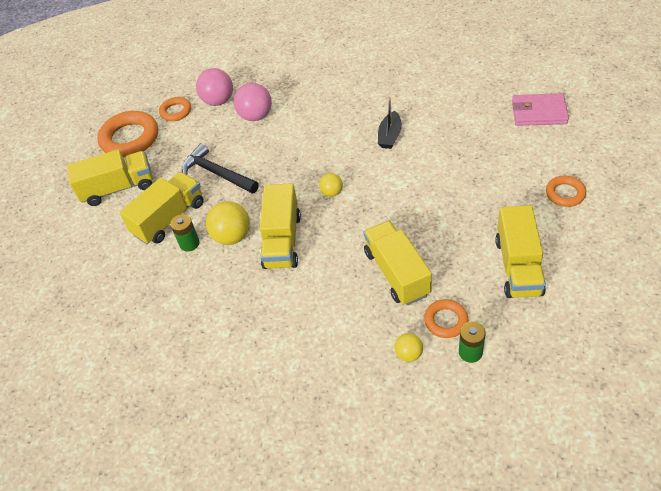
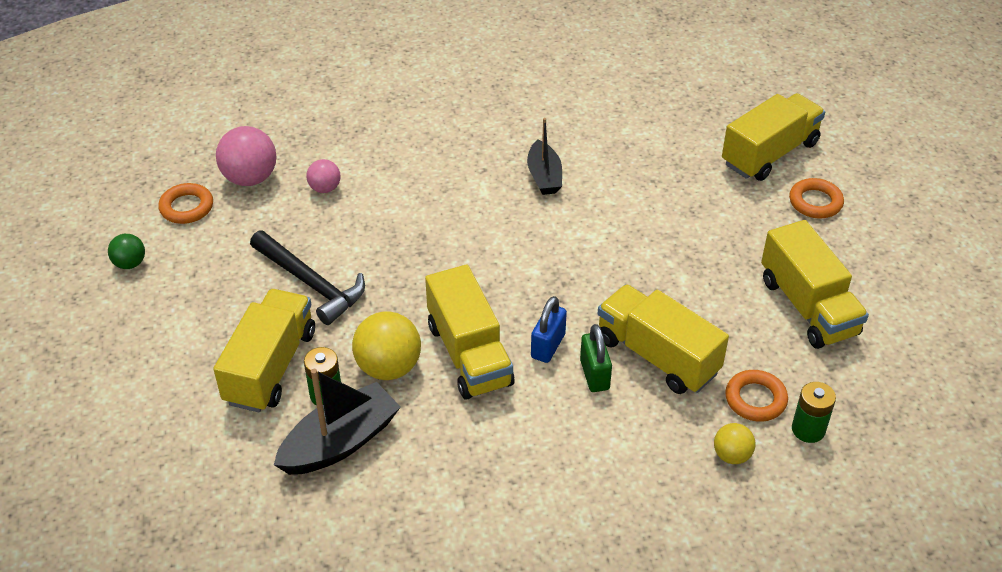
camera: 30 degrees left, 5 degrees down
(118, 188) = (155, 343): yellow truck -> yellow truck (769, 154)
(130, 138) = (130, 263): orange ring -> green ball
(181, 275) = (340, 442): none -> black boat
(217, 173) = (311, 283): black hammer -> black hammer turned 150 degrees counterclockwise
(256, 116) = (325, 188): pink ball -> pink ball, size x0.57
(332, 192) = (504, 271): yellow ball -> none
(332, 248) = (548, 346): none -> blue padlock
(350, 274) = (594, 375): none -> green padlock
(539, 112) = (727, 106): pink wallet -> none

